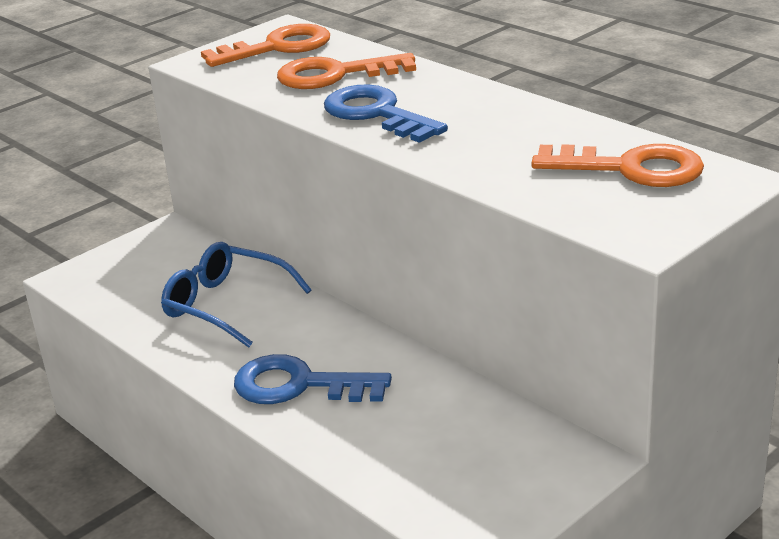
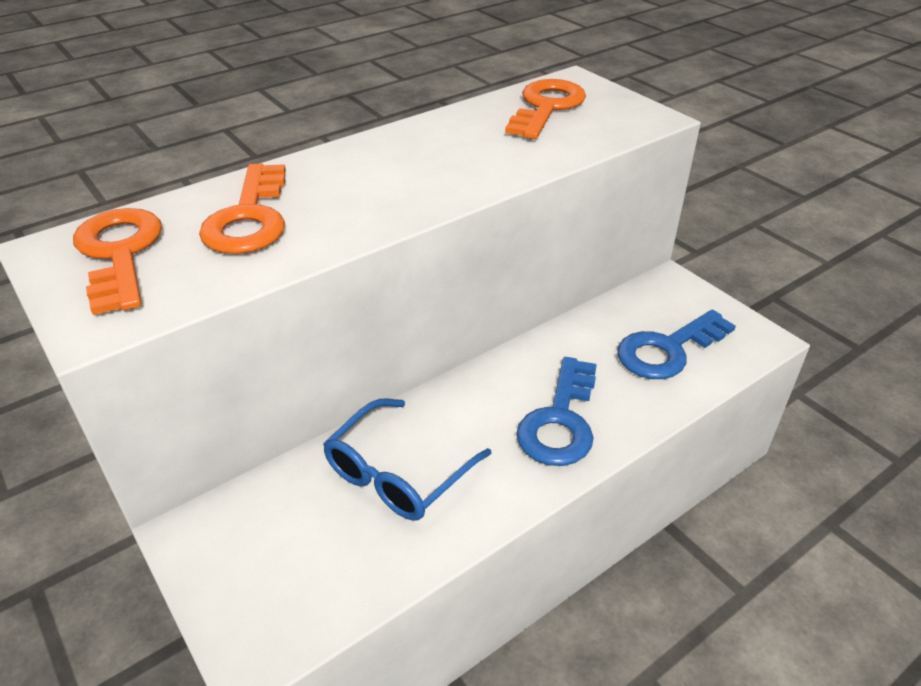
camera: 85 degrees left, 10 degrees up
(376, 114) = (376, 200): blue key -> blue key (668, 350)

